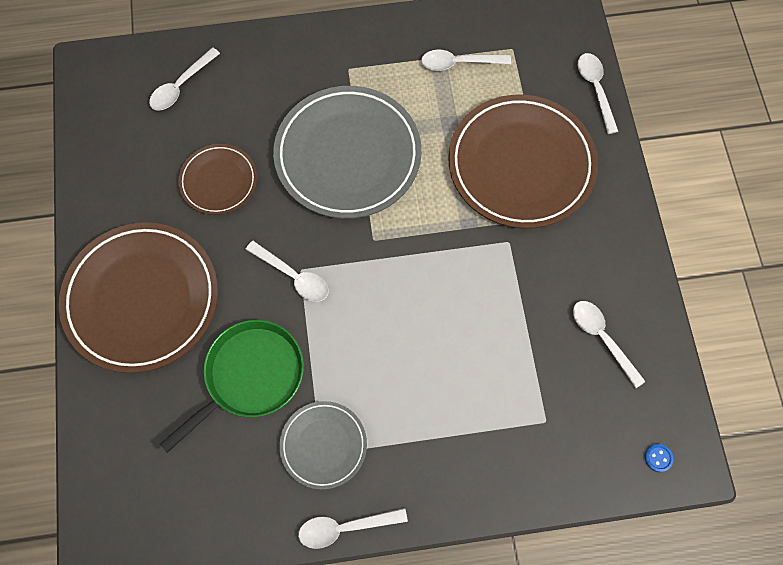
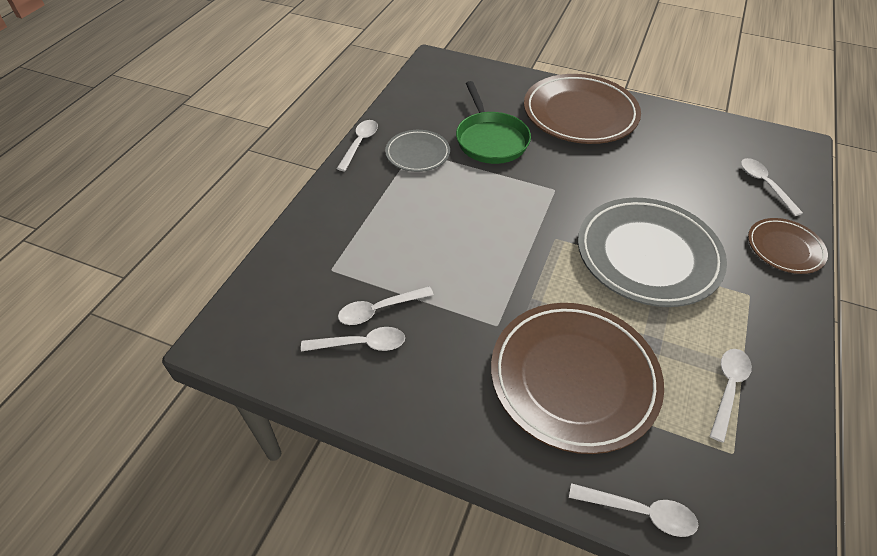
camera: 120 degrees right, 20 degrees down
(218, 181) = (658, 175): brown plate -> brown plate (784, 248)
(293, 276) = (552, 184): white spoon -> white spoon (379, 310)
(658, 458) = (240, 325): blue button -> none

